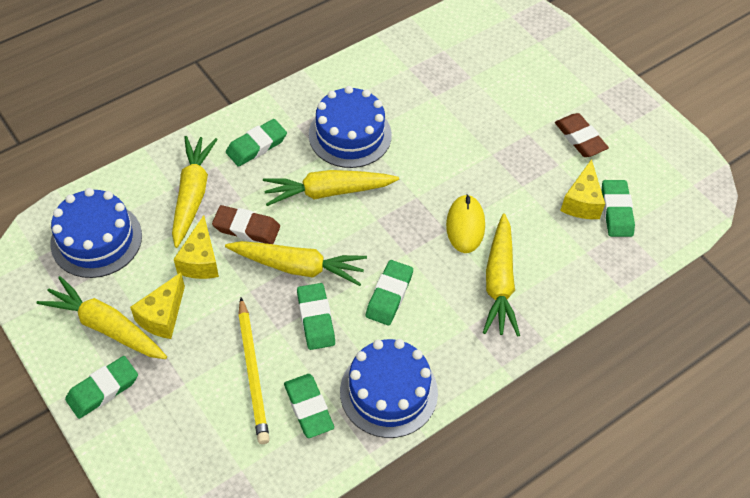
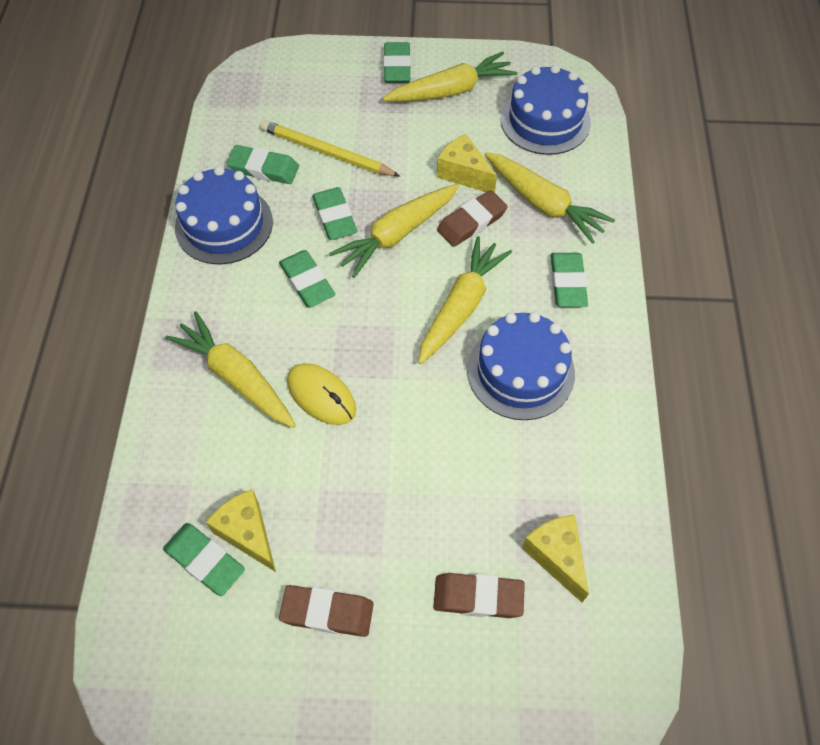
camera: 130 degrees right, 5 degrees up
(163, 316) = (430, 126): yellow cheese -> yellow cheese (556, 556)
(315, 319) = (335, 217): green eraser -> green eraser turned 45 degrees clockwise
(505, 82) = (478, 597): none -> brown eraser

